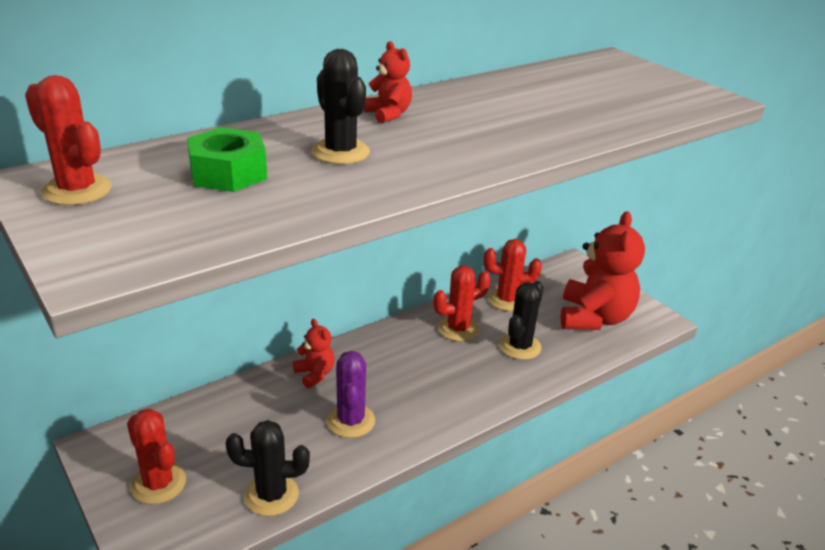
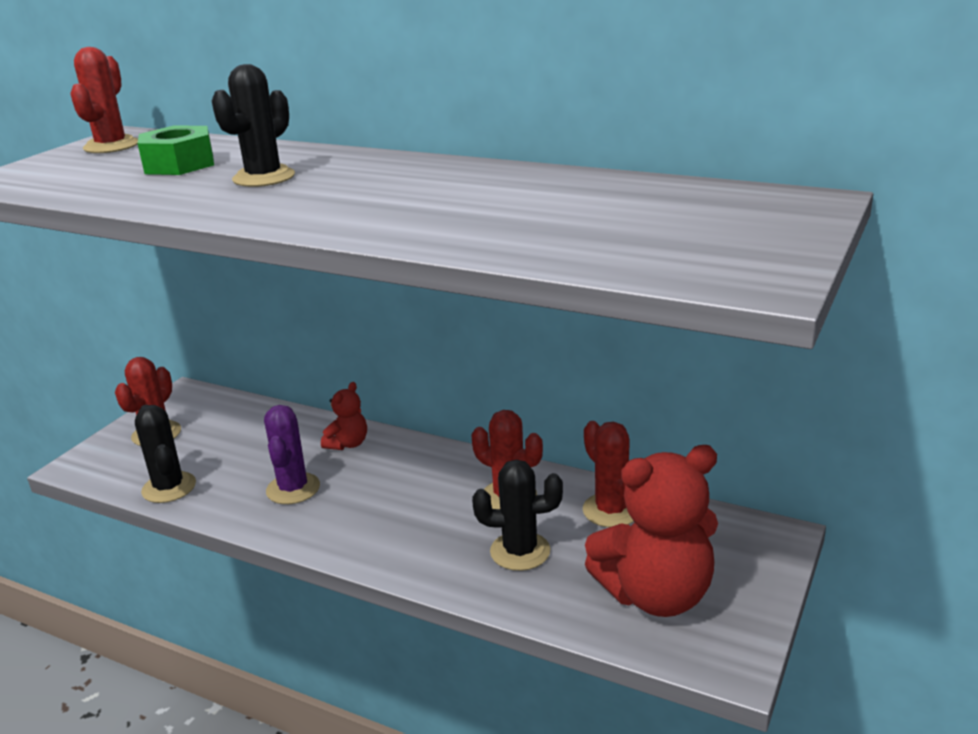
camera: 65 degrees right, 5 degrees down
(351, 421) = (293, 489): purple cactus -> purple cactus turned 60 degrees counterclockwise
(388, 114) = (384, 168): red teddy bear -> none

